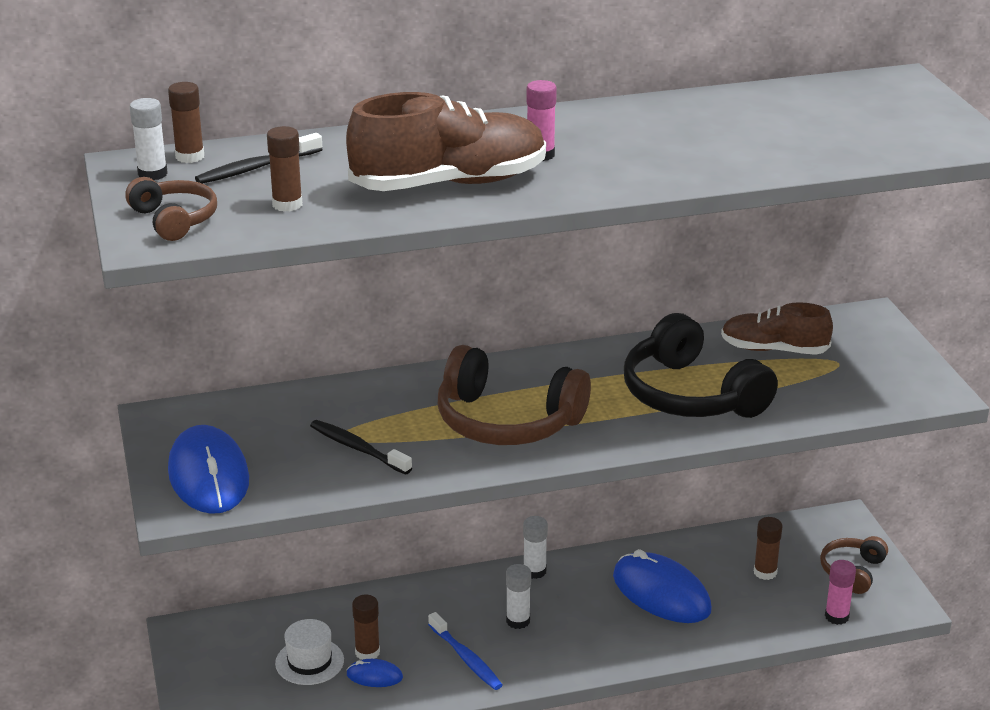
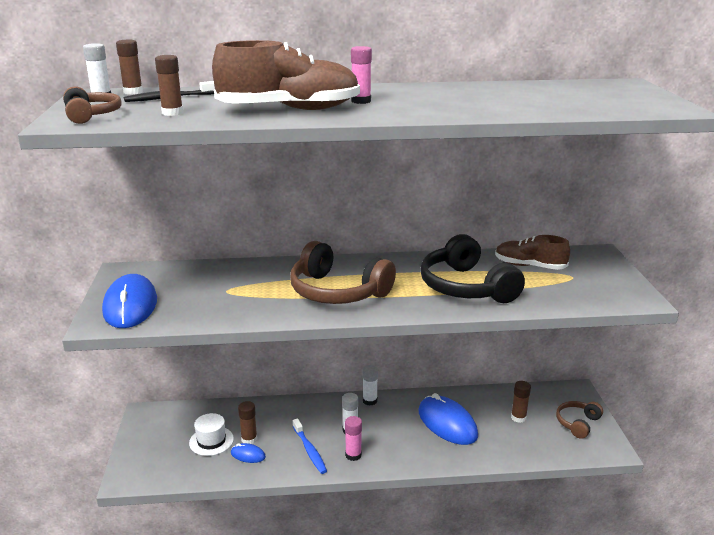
camera: 10 degrees right, 5 degrees down
(358, 449) = (233, 299): black toothbrush -> none
(836, 616) = (562, 452): pink glue stick -> pink glue stick (353, 455)

